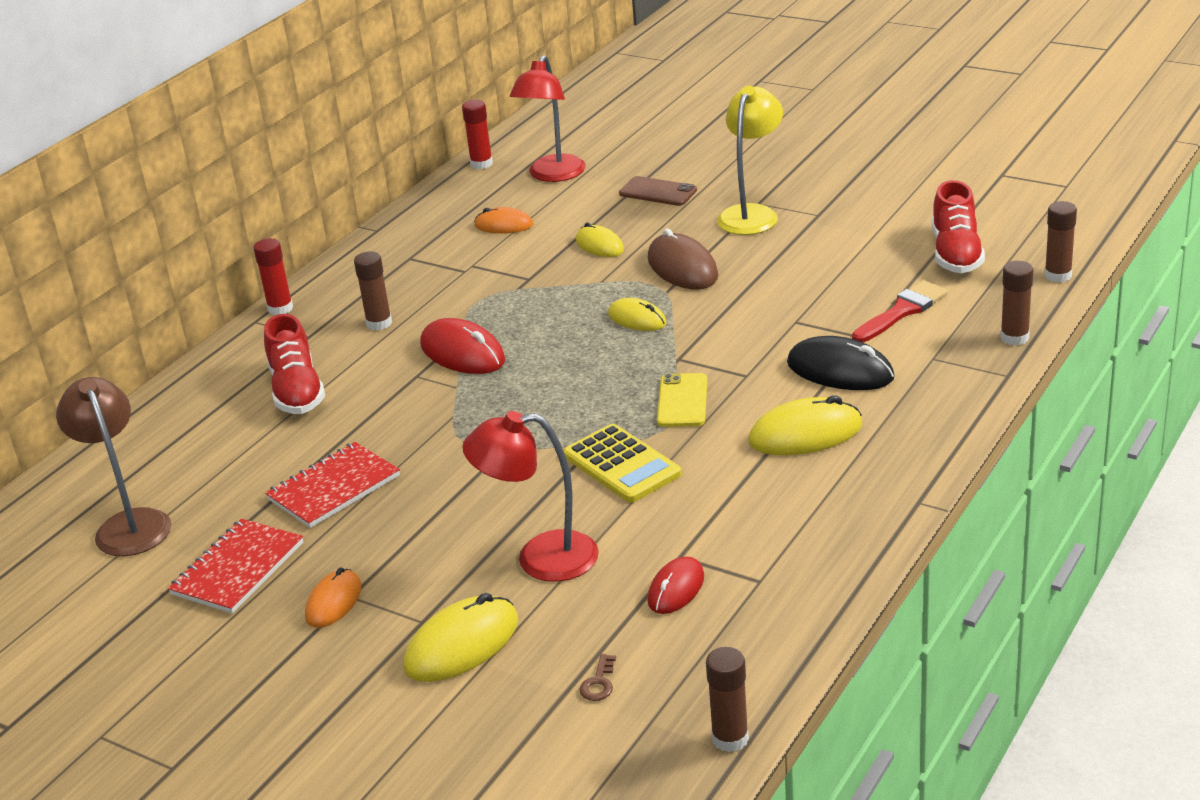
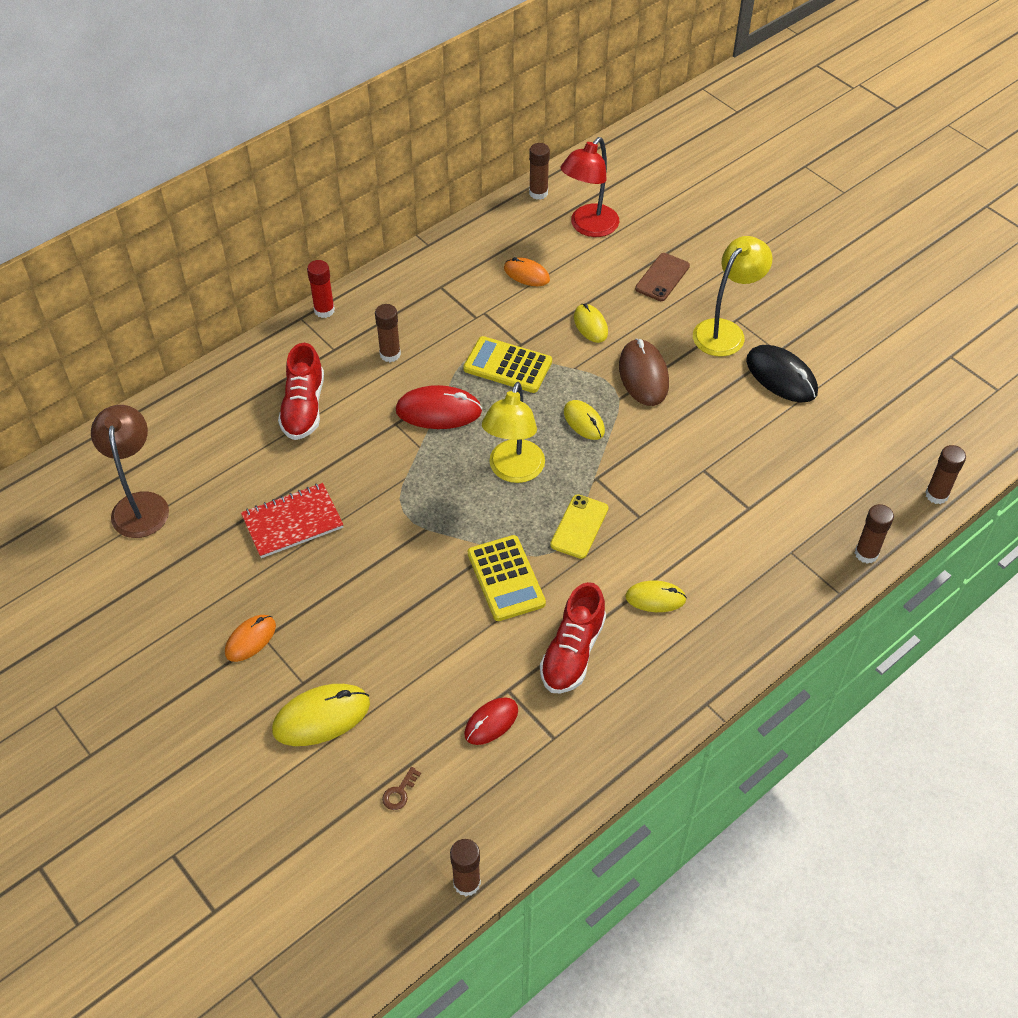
camera: 15 degrees right, 20 degrees up
(237, 568) = (197, 579): red notebook -> none
(462, 353) = (438, 411): red mouse -> red mouse turned 60 degrees counterclockwise
(481, 164) = (538, 193): red glue stick -> brown glue stick
(523, 298) = (507, 365): none -> yellow calculator
(540, 558) = (408, 653): red lamp -> none
(579, 377) = (513, 471): none -> yellow lamp
(658, 192) = (662, 277): brown phone -> brown phone turned 75 degrees clockwise
(805, 434) = (655, 598): yellow mouse -> yellow mouse, size x0.63
(840, 371) = (713, 539): black mouse -> black mouse (781, 376)
(902, 311) = (792, 490): red brush -> none
(956, 254) = (867, 438): red shoe -> red shoe (572, 652)

